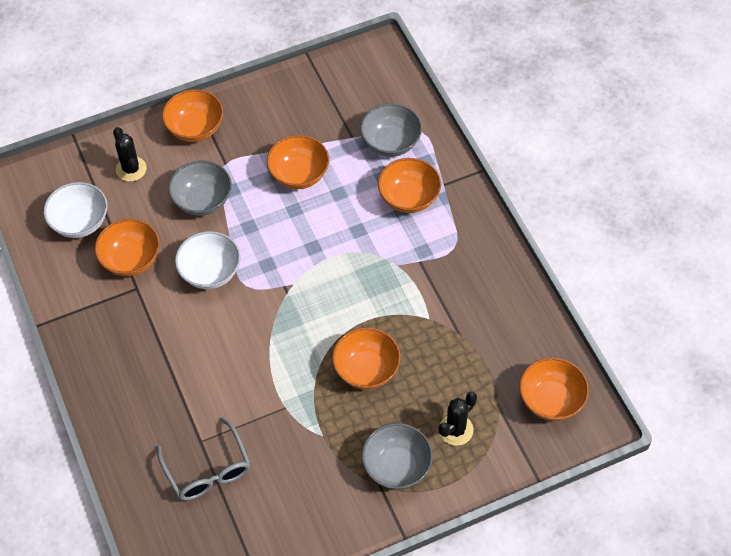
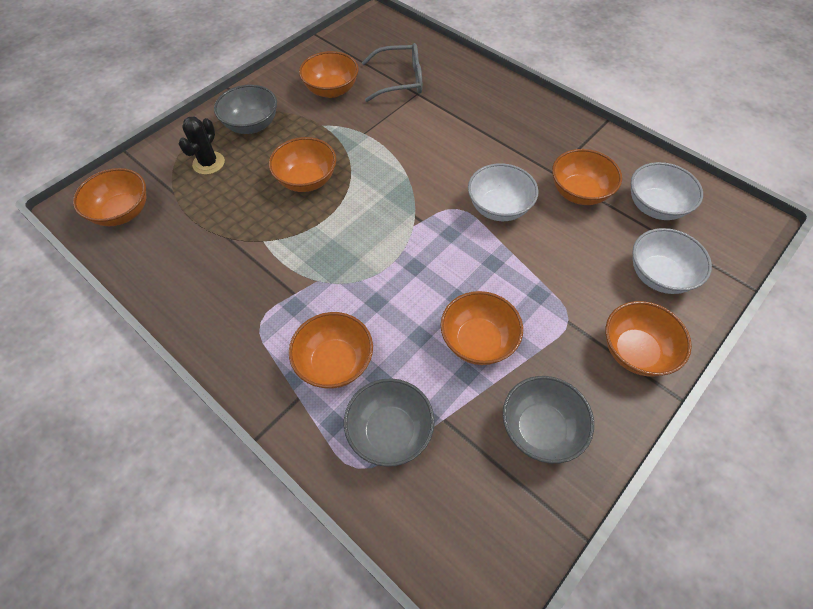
camera: 155 degrees right, 0 degrees up
(131, 169) = (659, 275): black cactus -> white bowl
(202, 200) = (559, 271): grey bowl -> grey bowl (540, 429)
(207, 469) = (400, 80): grey glasses -> grey glasses turned 135 degrees clockwise
(290, 486) = (331, 90): none -> orange bowl

